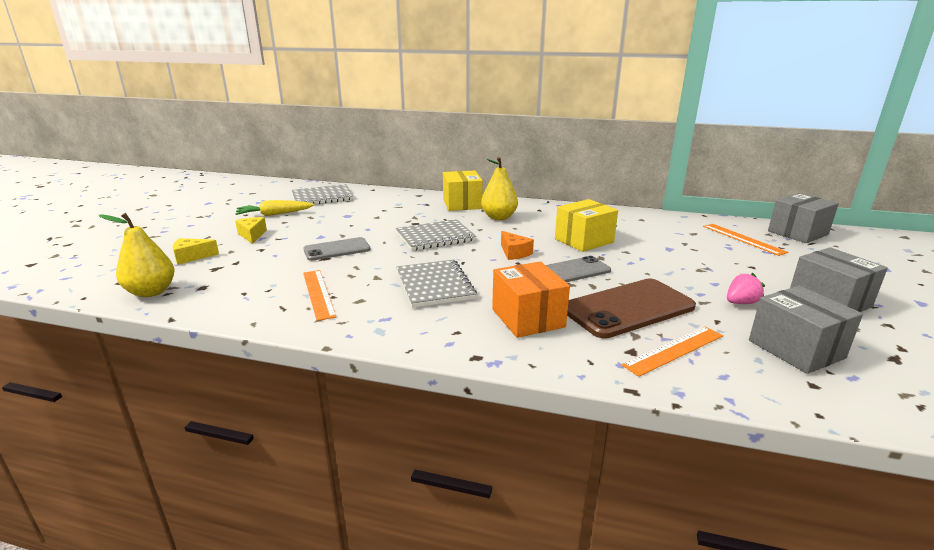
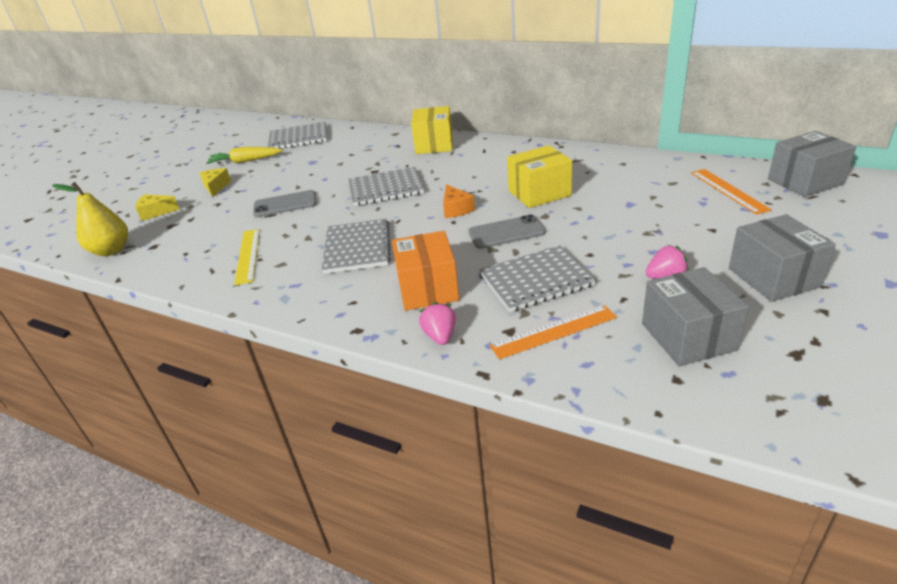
camera: 15 degrees right, 10 degrees up
(318, 293) = (248, 255): orange ruler -> yellow ruler
(499, 217) = (464, 162): yellow pear -> none
(566, 359) = (440, 336): none -> pink strawberry
(628, 308) = (536, 280): brown phone -> grey notebook

